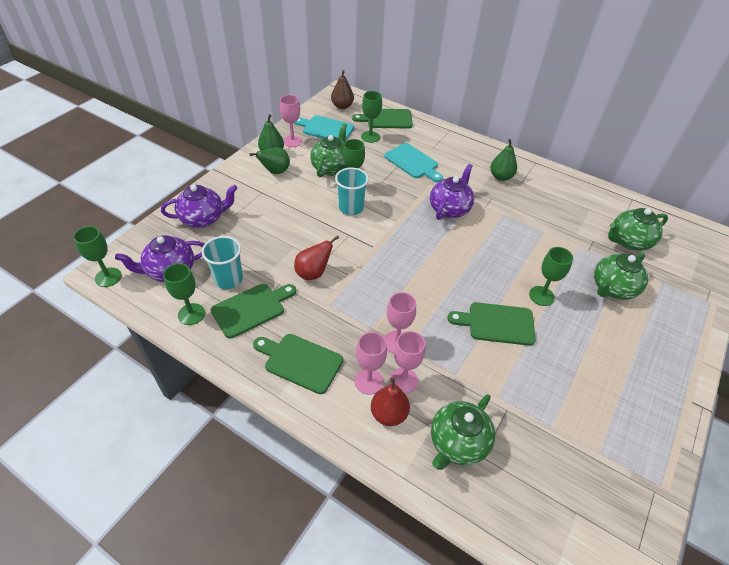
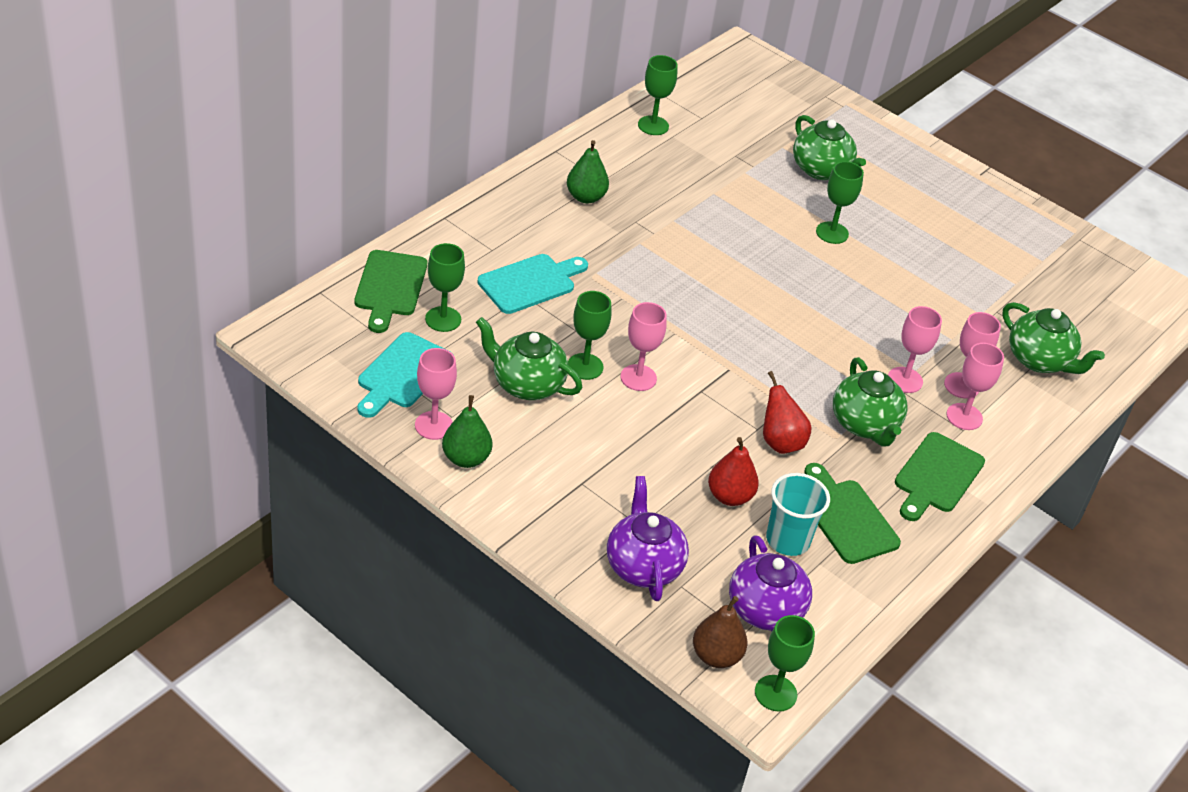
camera: 85 degrees left, 5 degrees down
(191, 314) = (855, 586): green goblet -> green goblet (653, 125)
(275, 172) = (525, 460): green pear -> none
(342, 106) = (328, 338): brown pear -> brown pear (716, 656)
(351, 208) = (638, 378): turquoise cup -> pink goblet
(389, 414) = (1007, 408): red pear -> red pear (729, 496)
(450, 209) = (655, 270): purple teapot -> none
(497, 323) = (876, 284): green cutting board -> none
(628, 241) = (740, 126): green teapot -> green teapot (865, 425)

